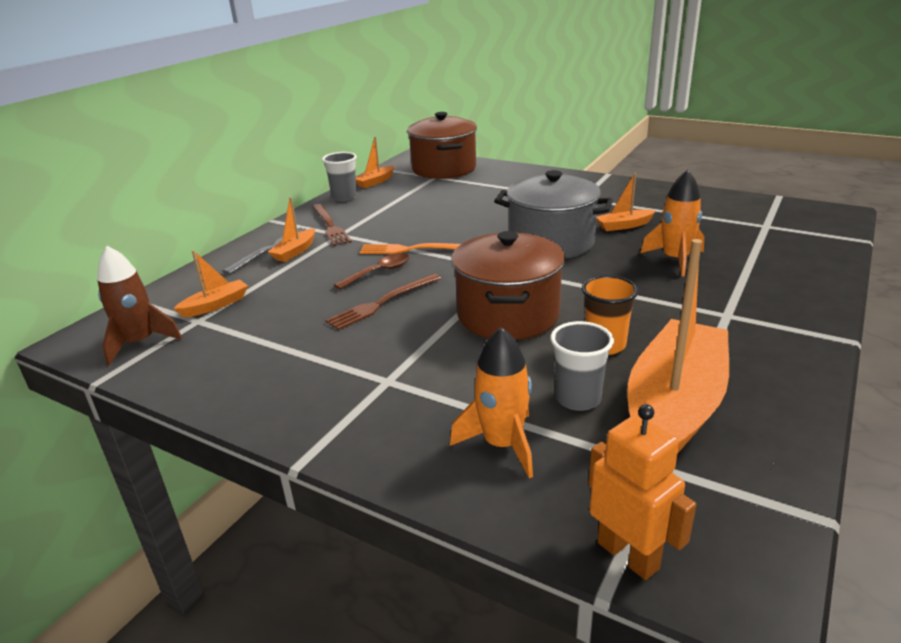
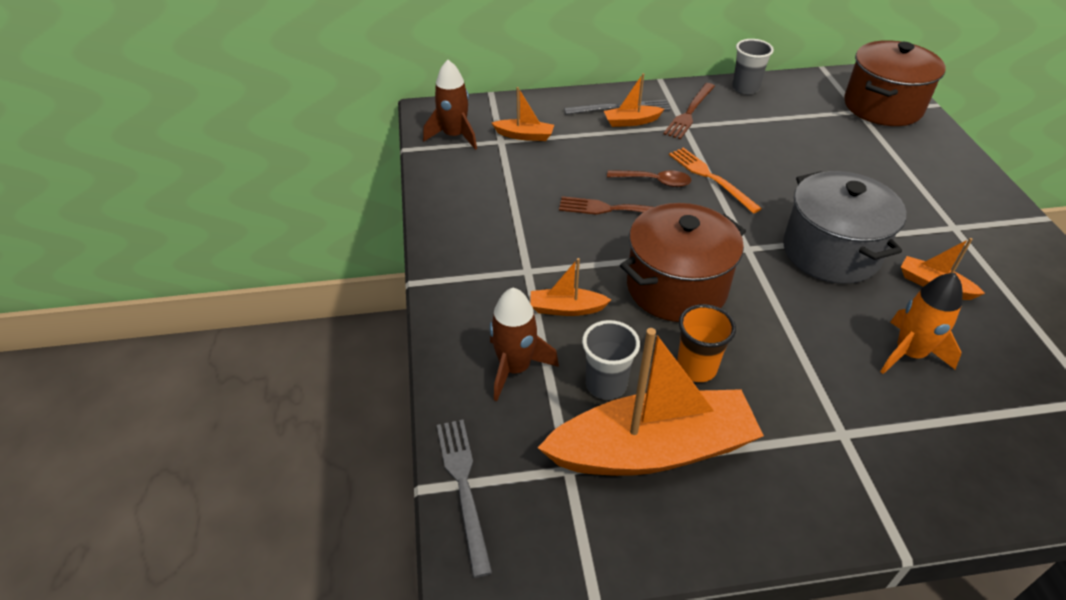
camera: 50 degrees right, 15 degrees up
(375, 182) = (797, 85): orange boat -> orange boat (566, 309)
(502, 444) = (515, 368): orange rocket -> brown rocket
(628, 555) = (463, 487): orange robot -> grey fork

